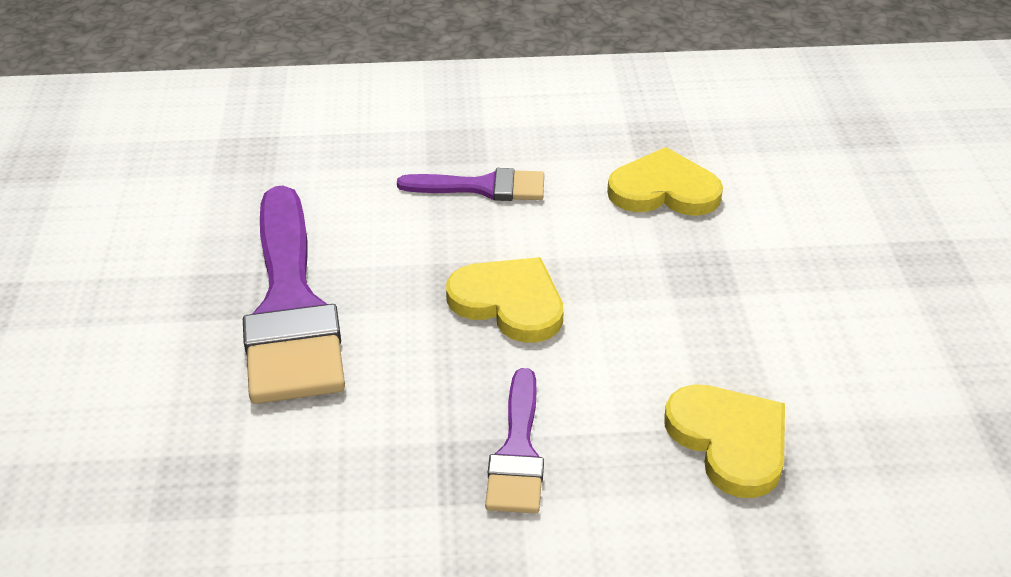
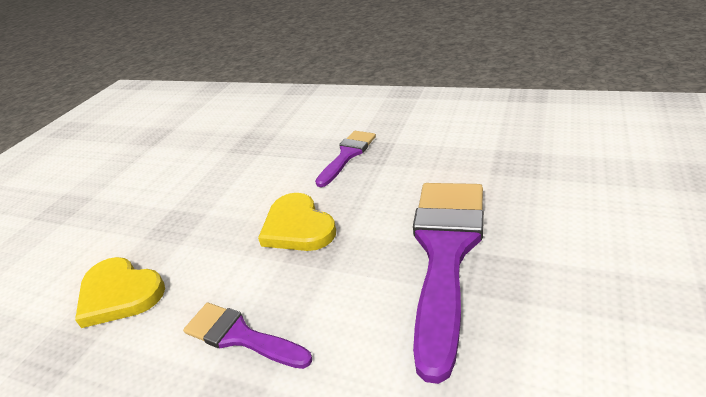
camera: 150 degrees left, 5 degrees down
(729, 441) = (255, 147): yellow heart -> none

